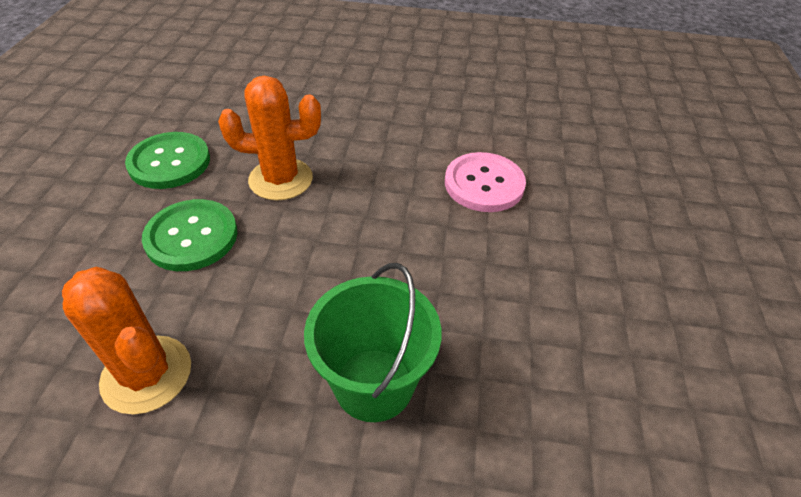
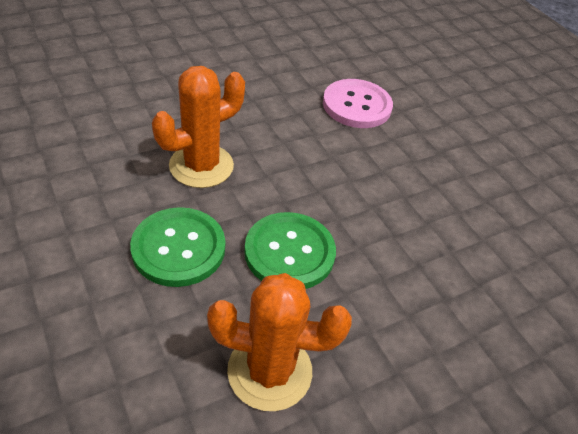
camera: 40 degrees left, 0 degrees up
(169, 162) = (77, 194): green button -> green button (289, 252)
(374, 384) = (430, 279): green bucket -> none

